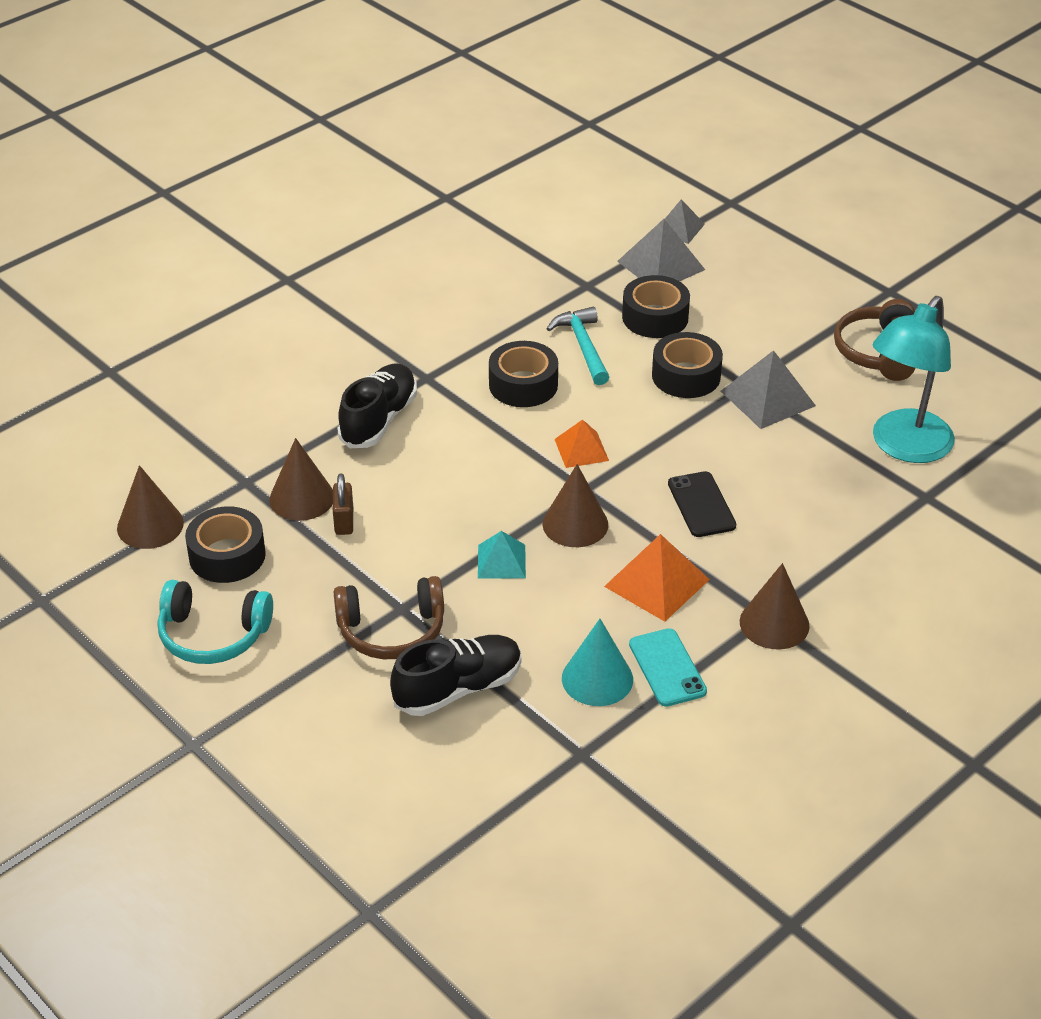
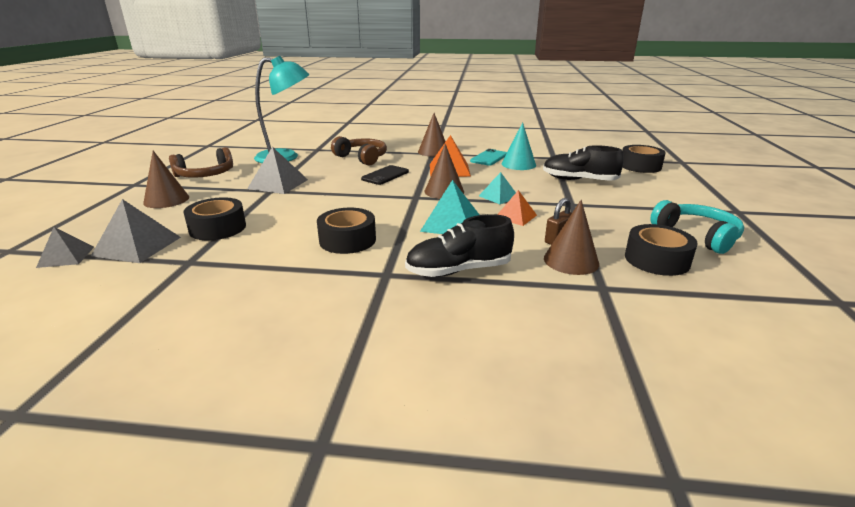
camera: 130 degrees left, 15 degrees down
(150, 525) = (710, 301): brown cone -> brown cone (166, 200)
(391, 630) = (587, 201): brown headphones -> brown headphones (362, 158)
(475, 472) = (451, 223): none -> turquoise pyramid
(581, 449) = (386, 207): orange pyramid -> orange pyramid (515, 216)
(583, 346) = (278, 237): turquoise hammer -> none
(686, 376) = (279, 204): black tape -> black tape (640, 166)

